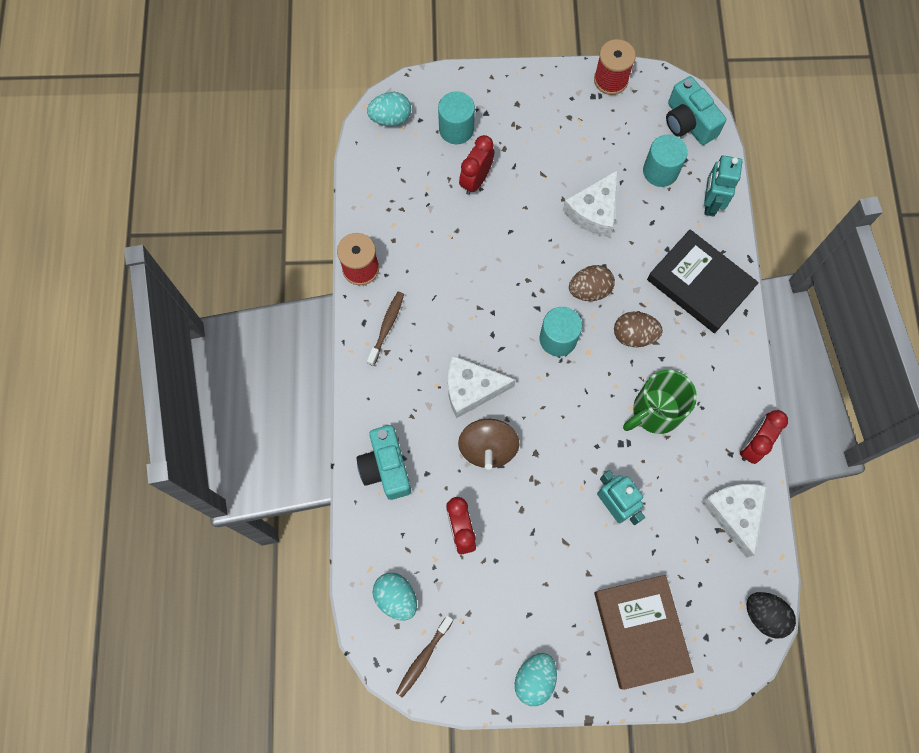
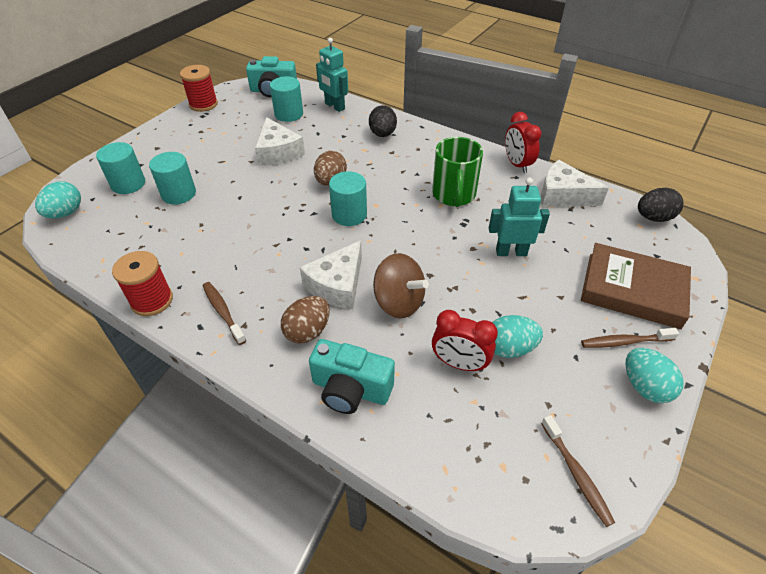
camera: 55 degrees left, 25 degrees down
(396, 597) = (493, 461): turquoise egg -> turquoise egg (509, 348)
(476, 180) = (179, 194): red clock -> turquoise cylinder
(572, 647) = (624, 342): none -> brown toothbrush
(634, 335) = (387, 177): brown egg -> brown egg (308, 331)
(700, 284) = (382, 134): black book -> black egg

